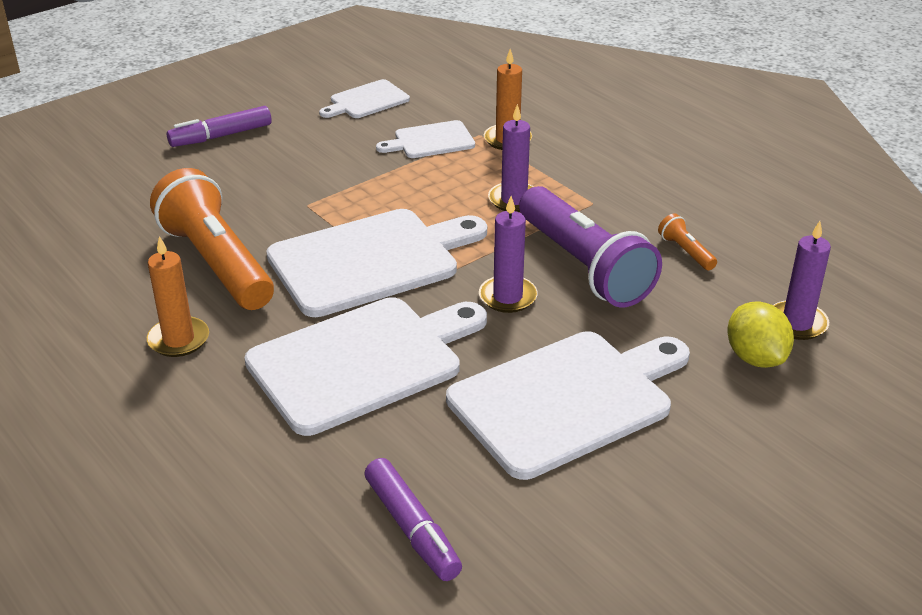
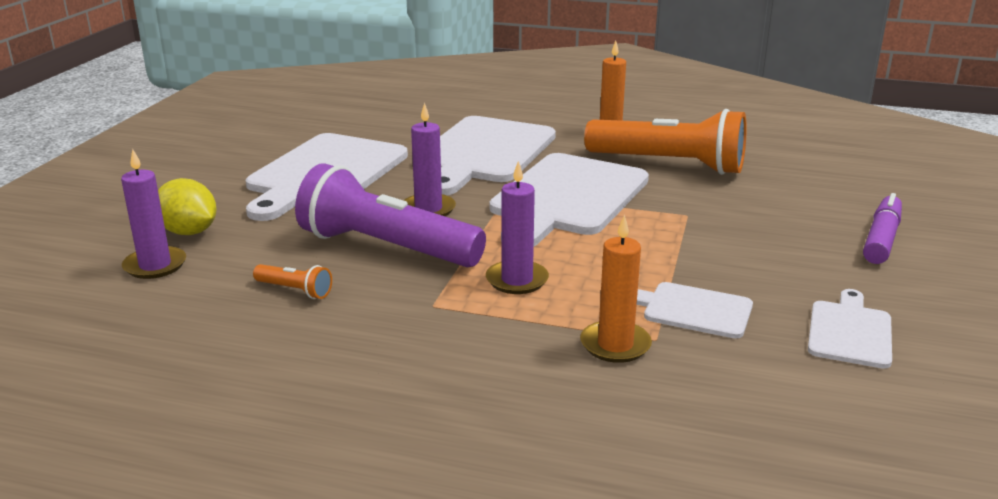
camera: 145 degrees right, 10 degrees down
(412, 528) = (365, 115): purple marker -> none
(430, 141) = (692, 310): white cutting board -> white cutting board turned 105 degrees counterclockwise

